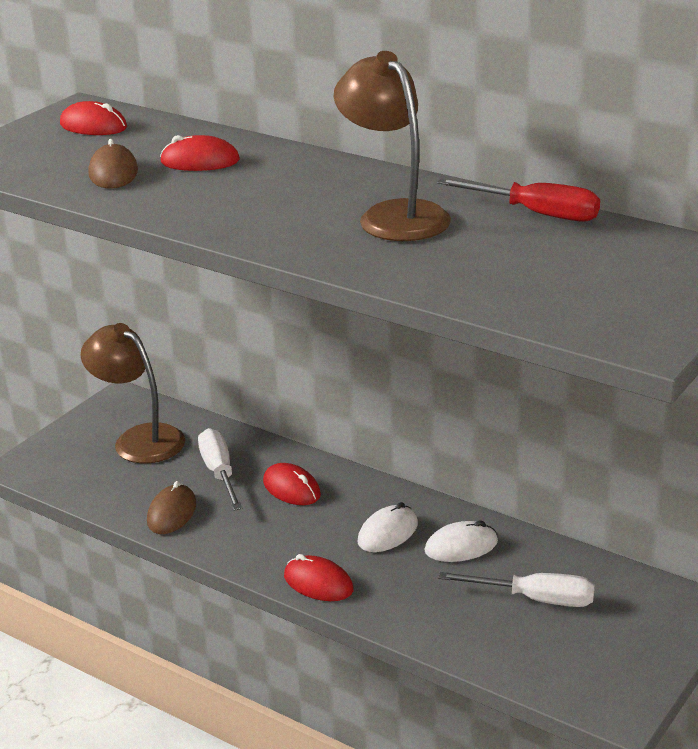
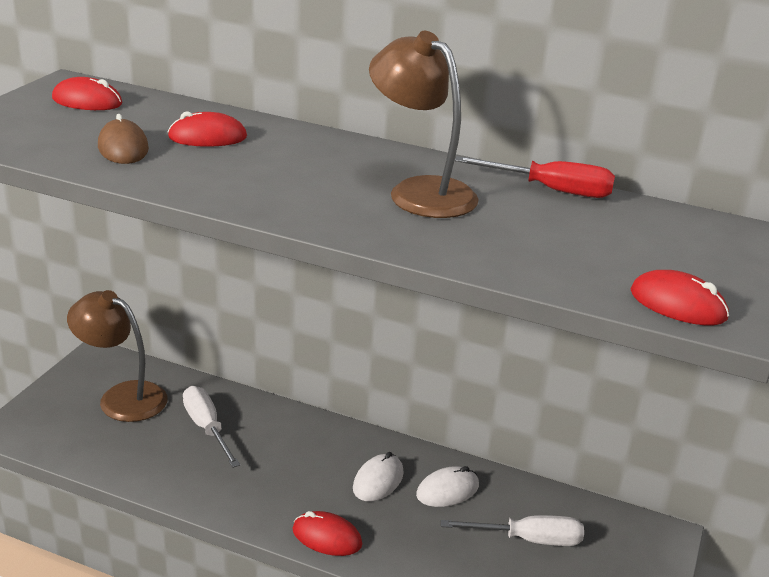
camera: 15 degrees left, 0 degrees up
(172, 513) = (169, 472): brown mouse -> none
(291, 488) = (278, 440): red mouse -> red mouse (678, 304)

